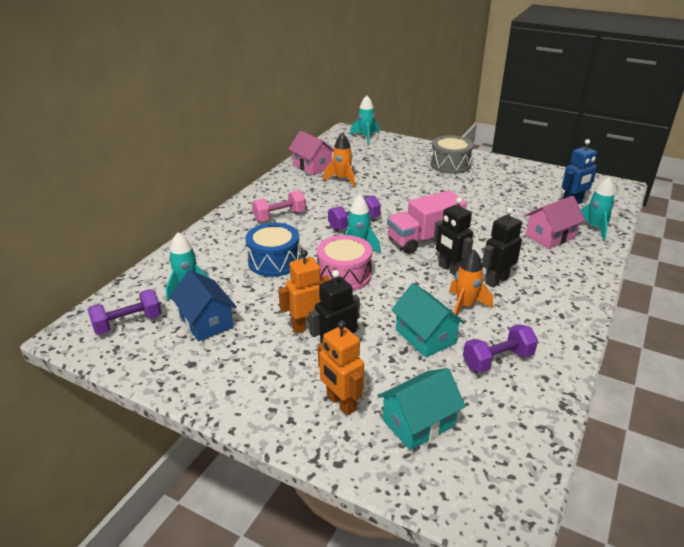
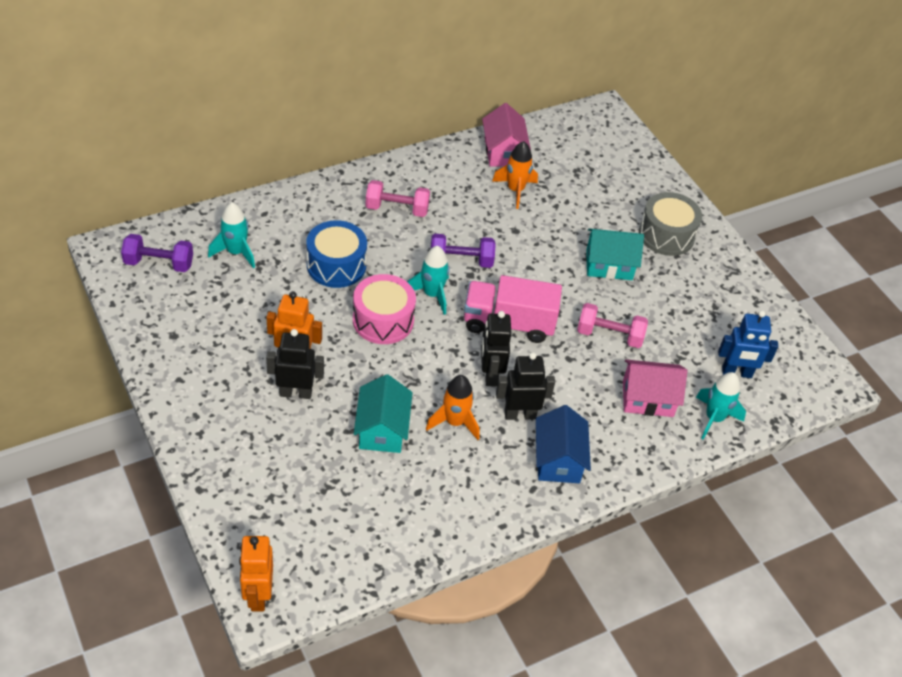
camera: 30 degrees right, 15 degrees up
(206, 322) = (219, 300): blue house -> blue house (558, 460)
(341, 403) = (249, 444): orange robot -> orange robot (258, 595)
(365, 137) = (617, 135): turquoise rocket -> none
(418, 422) = (289, 499): turquoise house -> turquoise house (609, 265)
(487, 218) = (609, 335): none -> pink dumbbell
(497, 360) = (416, 491): purple dumbbell -> none

